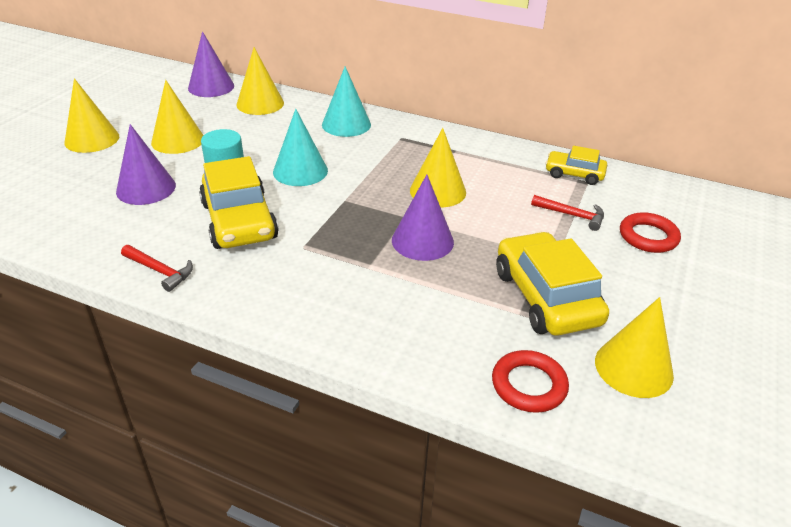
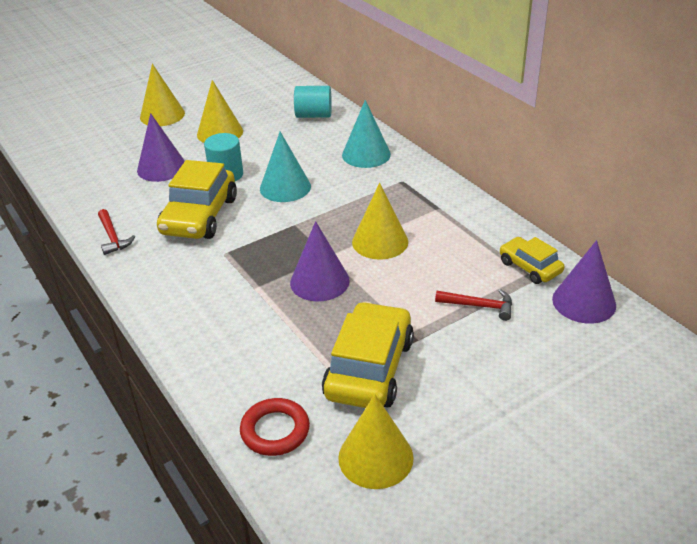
camera: 35 degrees right, 0 degrees up
(211, 87) = (289, 89): purple cone -> purple cone (584, 302)
(260, 104) = (313, 115): yellow cone -> turquoise cylinder
(572, 215) = (479, 306): red hammer -> red hammer turned 45 degrees counterclockwise
(648, 237) = (532, 353): red ring -> none

